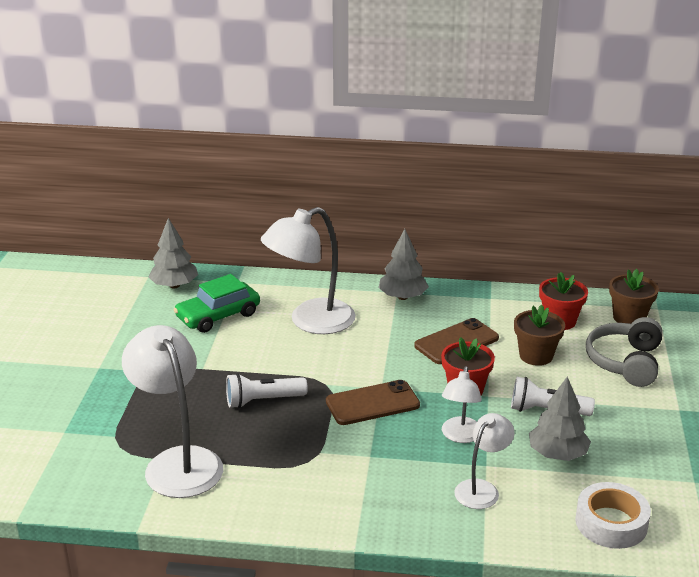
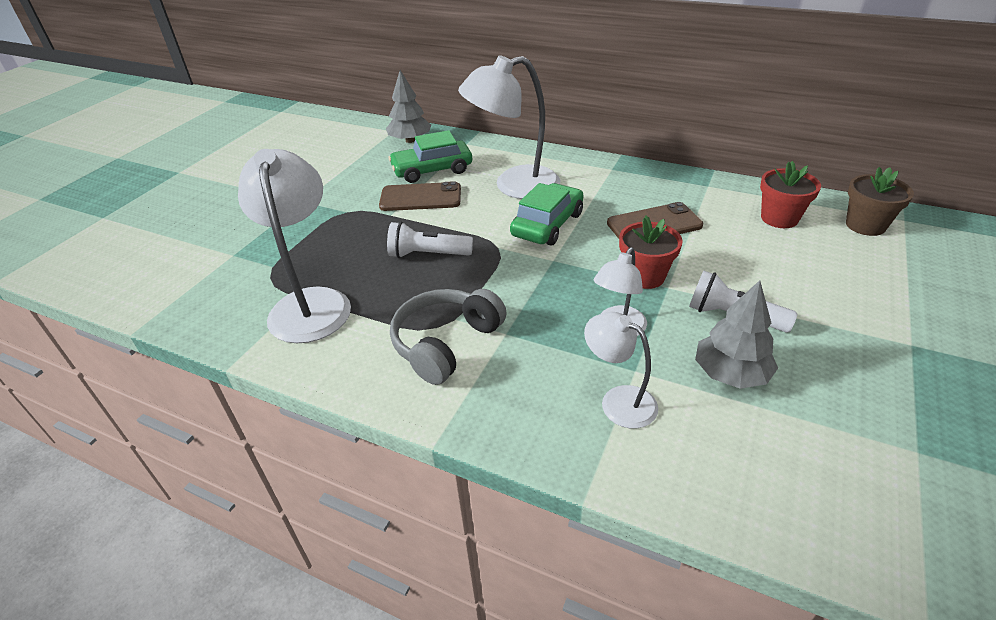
camera: 20 degrees right, 10 degrees up
(361, 356) = (547, 224): none -> green car
(372, 403) = (536, 275): brown phone -> brown phone (420, 198)
(403, 297) = (615, 174): grey tree -> none
(482, 489) = (618, 400): white lamp -> white lamp turned 105 degrees counterclockwise
(536, 356) = (740, 251): brown flower pot -> none
(611, 523) = (778, 488): white tape -> none
(625, 362) = (849, 274): grey headphones -> grey headphones (446, 343)

